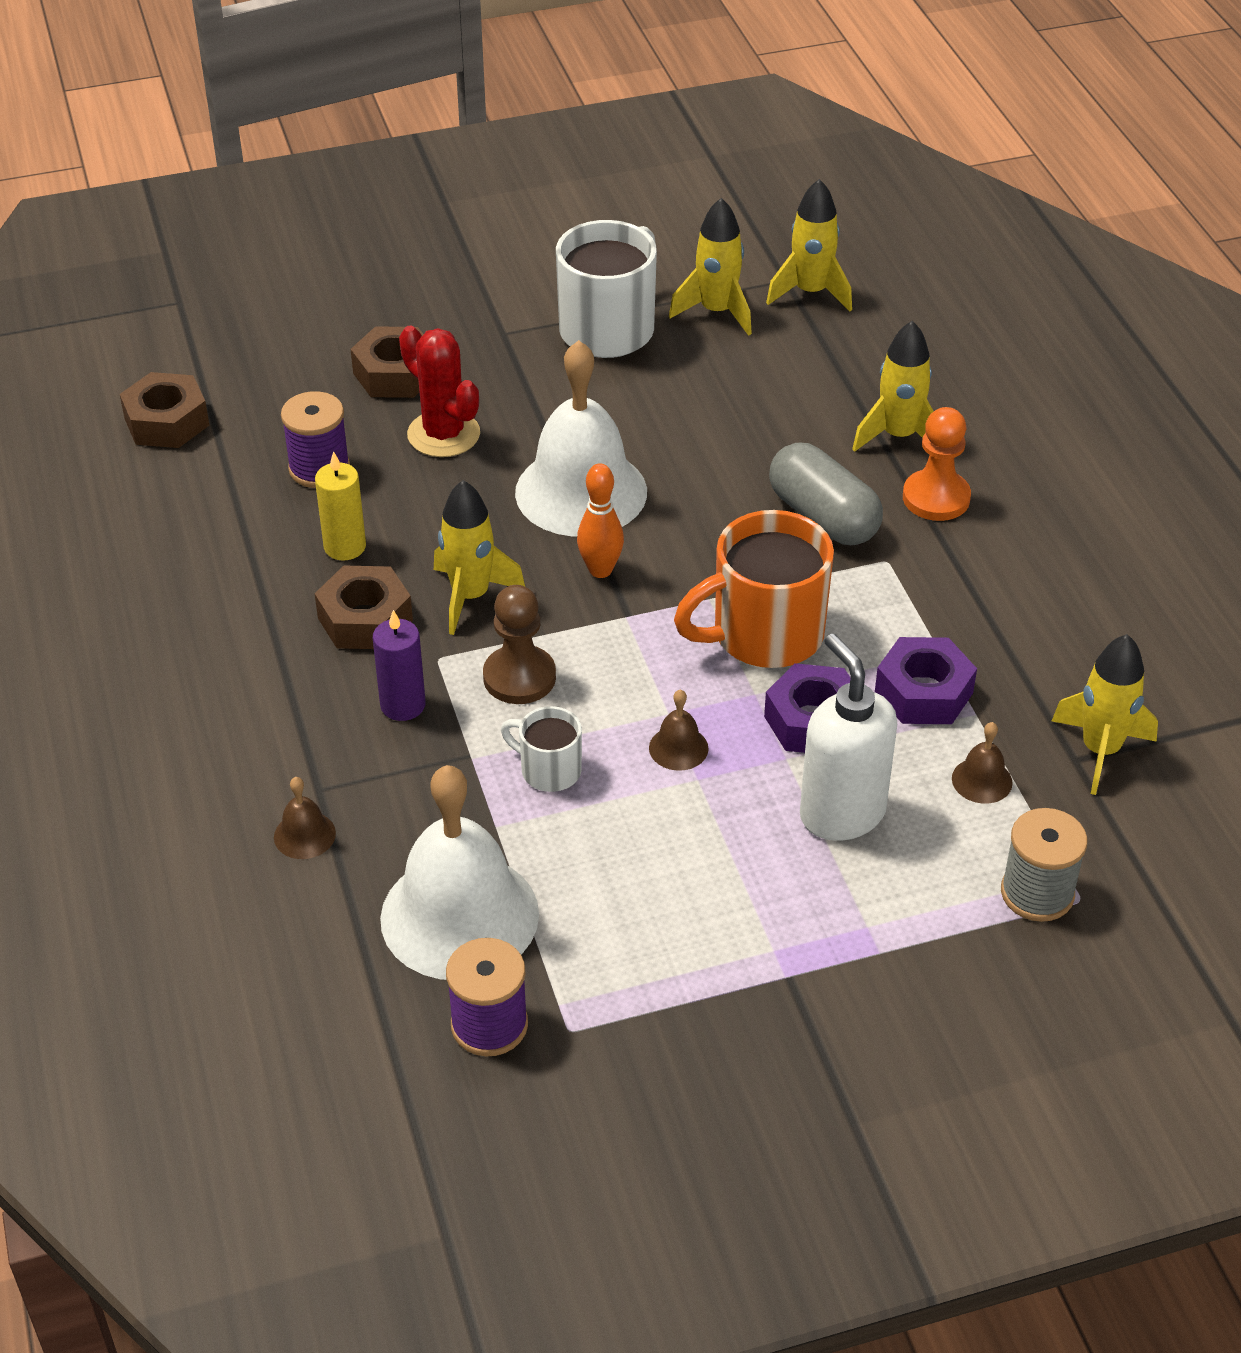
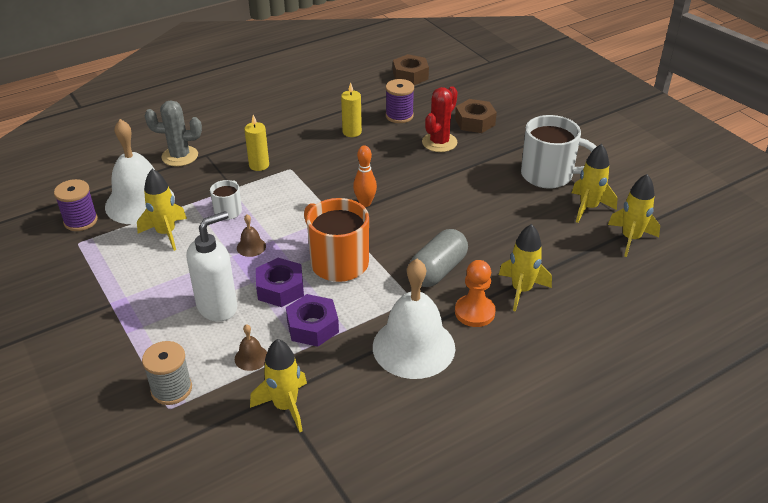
camera: 75 degrees right, 5 degrees down
(304, 835) = (180, 156): brown bell -> grey cactus
(365, 619) = (308, 146): brown nut -> none
(403, 705) = (259, 165): purple candle -> yellow candle
(470, 597) = (332, 170): yellow rocket -> yellow rocket (166, 233)
(519, 677) = (285, 192): brown pawn -> none
(581, 491) = (418, 188): white bell -> white bell (413, 347)

